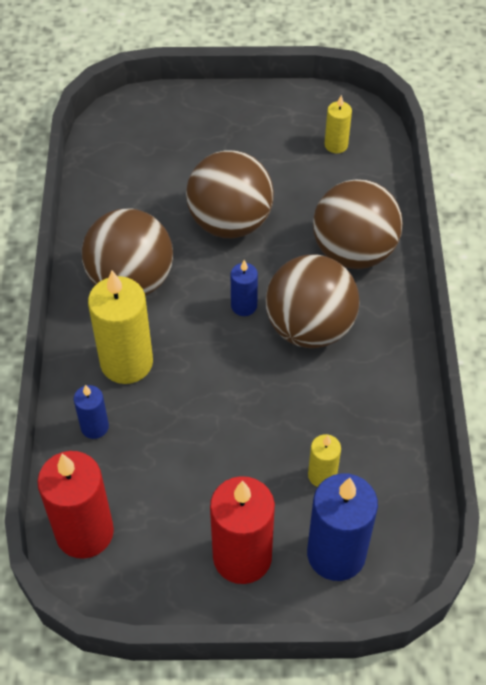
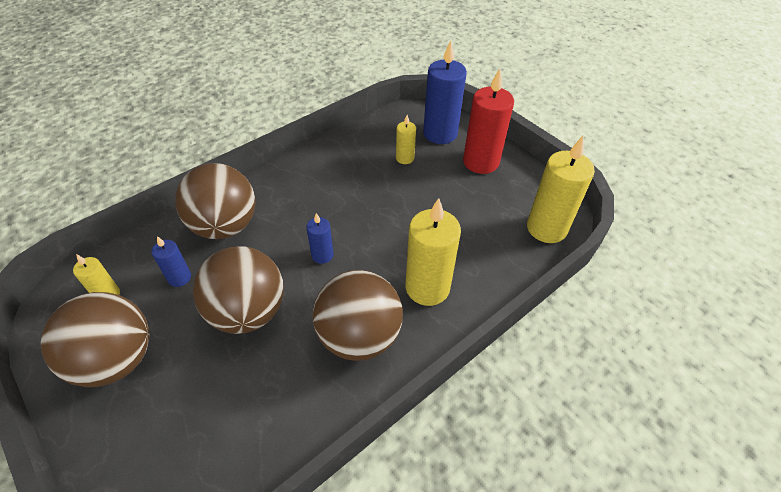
camera: 130 degrees left, 5 degrees down
(84, 532) = (546, 228): red candle -> yellow candle
(94, 427) = (487, 270): blue candle -> blue candle (179, 278)
(310, 327) = (310, 213): brown ball -> brown ball (116, 359)

